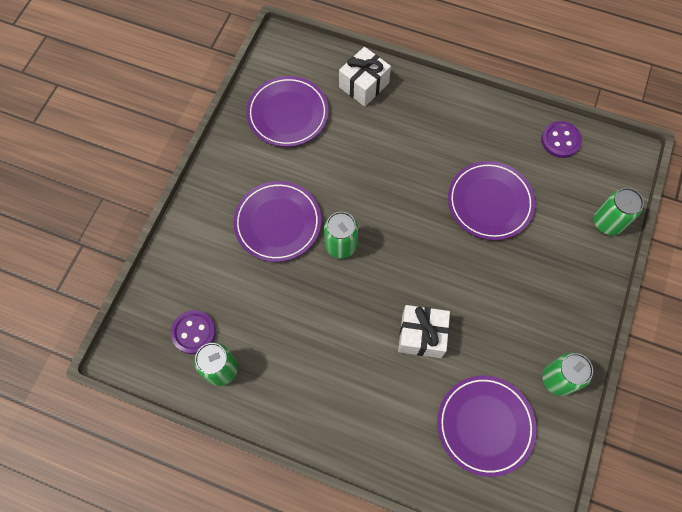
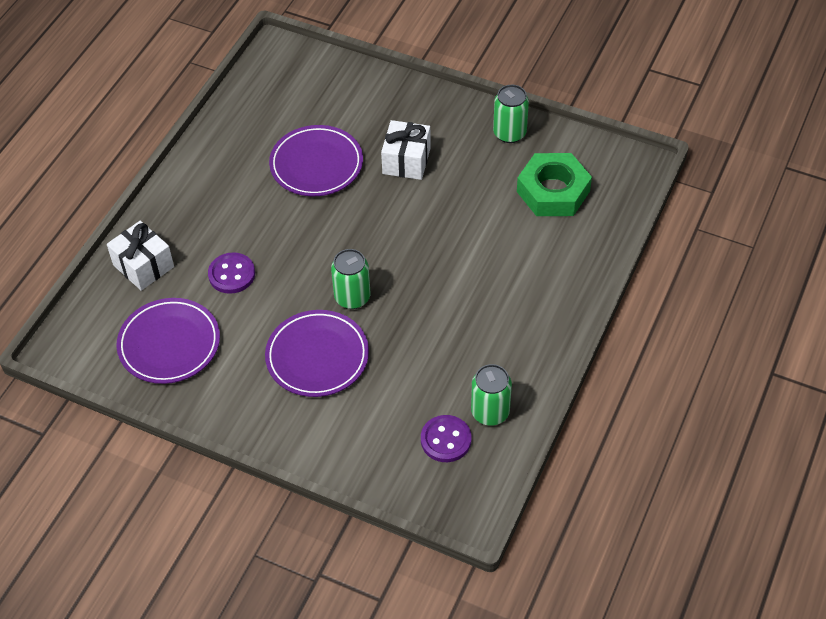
camera: 85 degrees left, 15 degrees down
(421, 335) = (461, 233): white gift -> white gift (406, 161)
(485, 425) = (553, 191): purple plate -> green nut
(560, 140) = (251, 99): purple button -> purple button (231, 274)
(607, 222) = (351, 76): green can -> none

